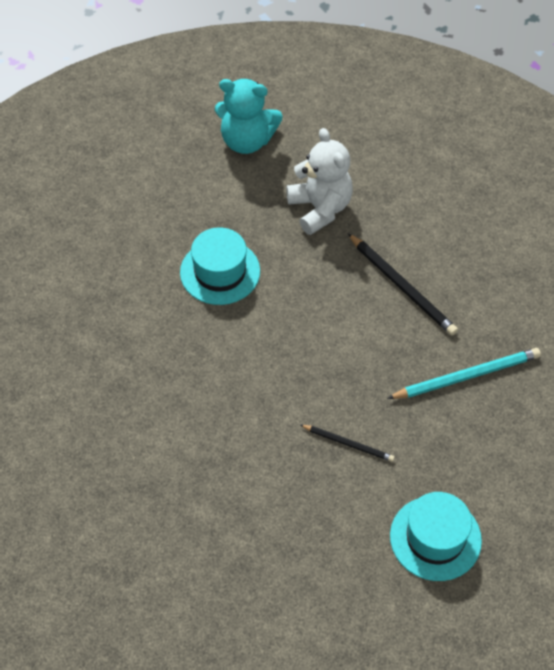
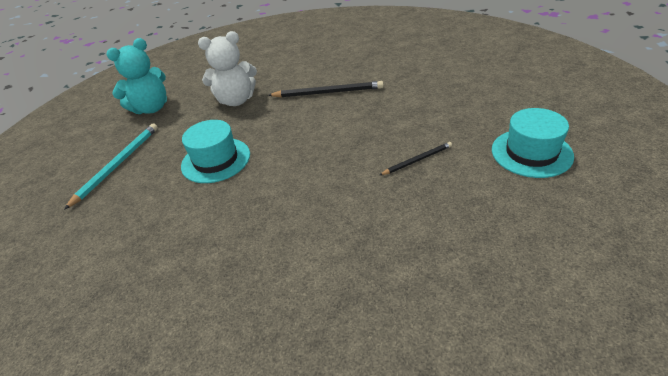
camera: 45 degrees left, 15 degrees down
(320, 208) = (236, 100): white teddy bear -> white teddy bear turned 150 degrees clockwise
(467, 376) = (416, 93): turquoise pencil -> turquoise pencil (118, 164)

